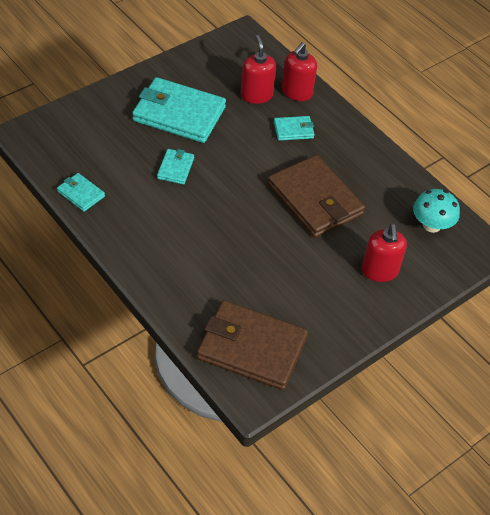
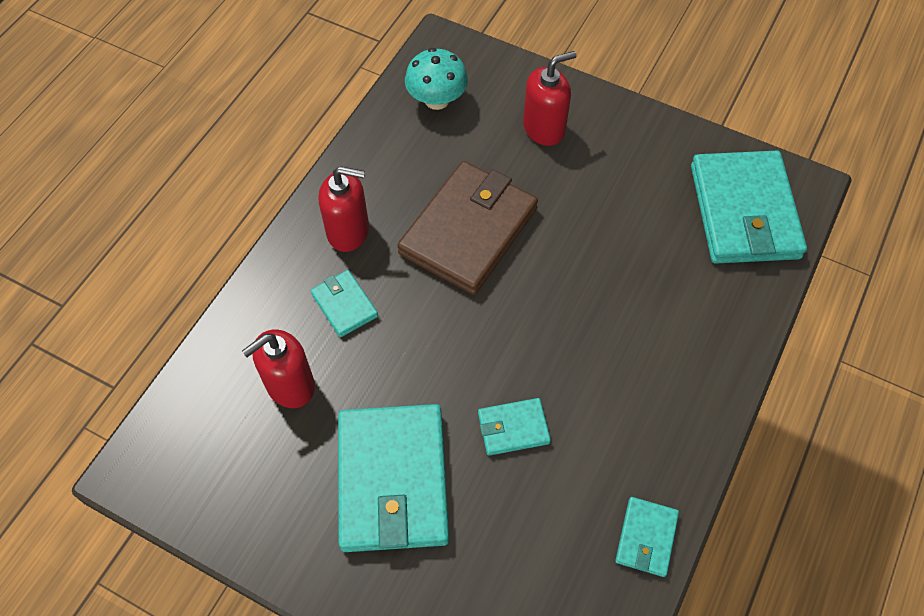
camera: 110 degrees left, 10 degrees up
(251, 348) = (744, 212): brown wallet -> turquoise wallet
(296, 92) = (256, 332): red soap dispenser -> red soap dispenser (348, 231)

